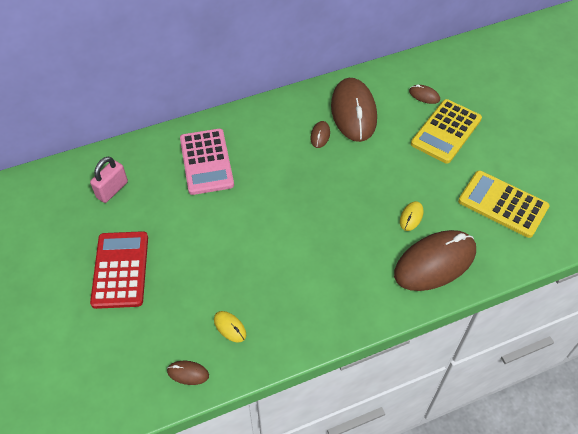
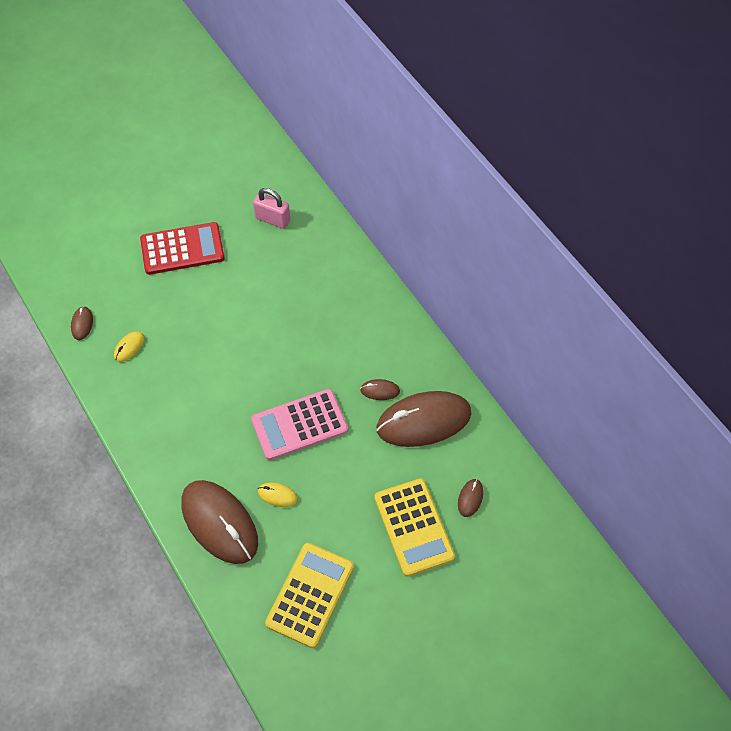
camera: 80 degrees right, 5 degrees up
(206, 162) = (322, 290): pink calculator -> pink calculator (299, 425)
(446, 131) = (414, 527): yellow calculator -> yellow calculator turned 135 degrees counterclockwise

